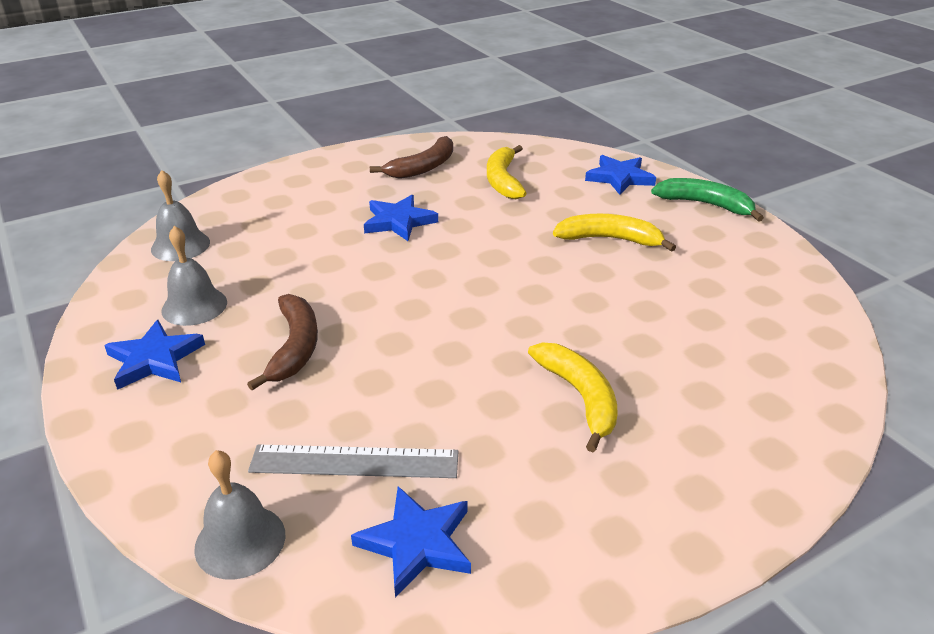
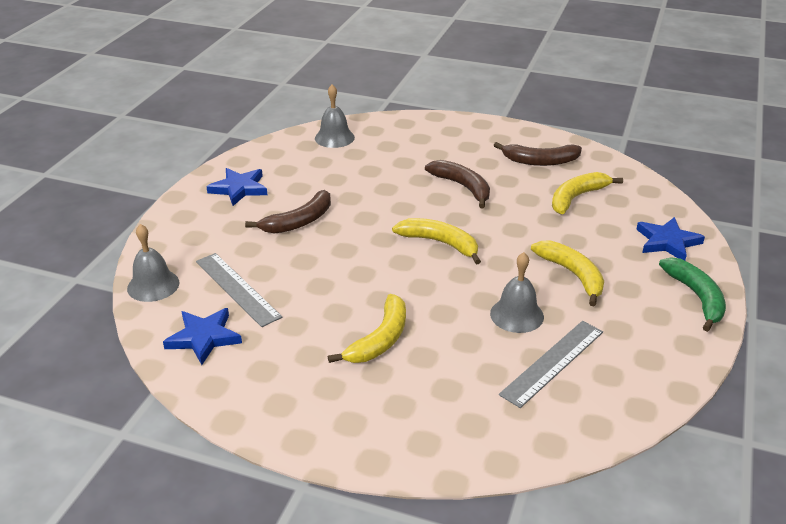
camera: 50 degrees right, 0 degrees up
(194, 306) = (292, 173): grey bell -> grey bell (517, 315)
(399, 221) = (463, 187): blue star -> brown banana
(469, 279) = (440, 243): none -> yellow banana
(721, 313) = (553, 362): none -> grey ruler

